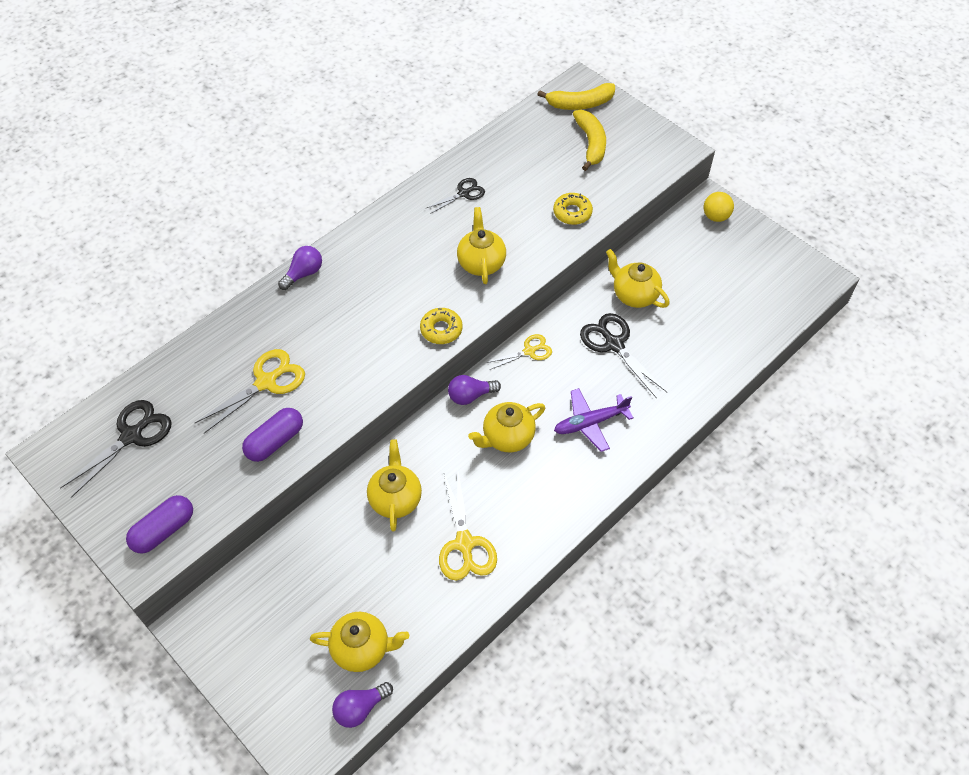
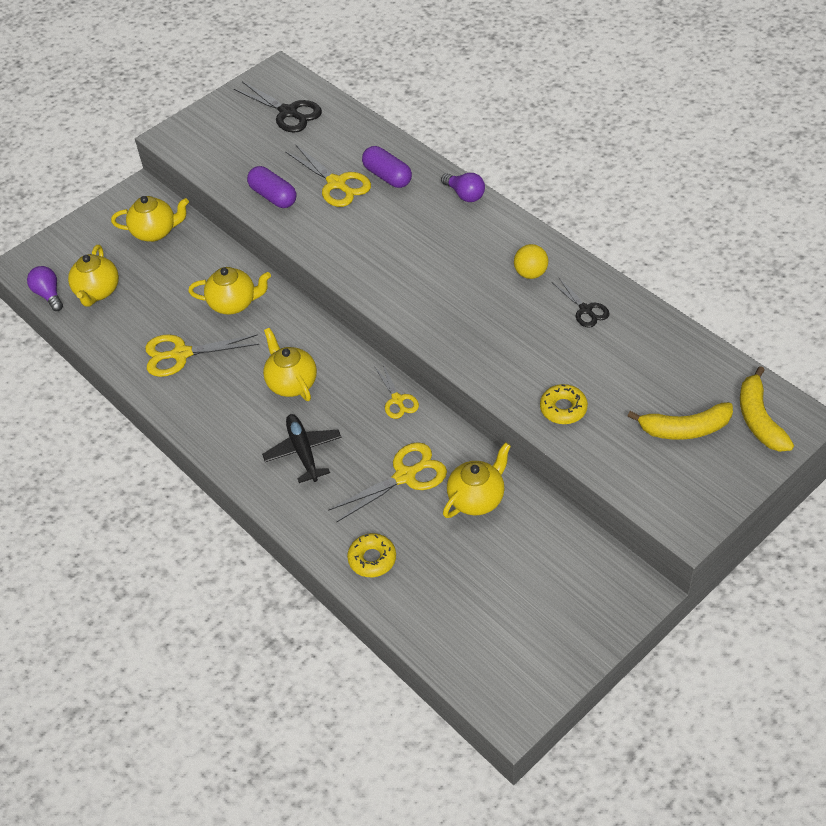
camera: 95 degrees right, 5 degrees down
(164, 530) = (197, 143): purple capsule -> purple capsule (387, 176)
(441, 329) = (392, 300): yellow donut -> yellow donut (372, 559)
(470, 396) = (343, 353): purple light bulb -> none
(481, 263) = (482, 328): yellow teapot -> yellow teapot (155, 232)
(590, 423) = (303, 452): purple plane -> black plane
(614, 344) = (405, 476): black scissors -> yellow scissors
(715, 217) = (613, 596): yellow ball -> yellow ball (530, 273)

